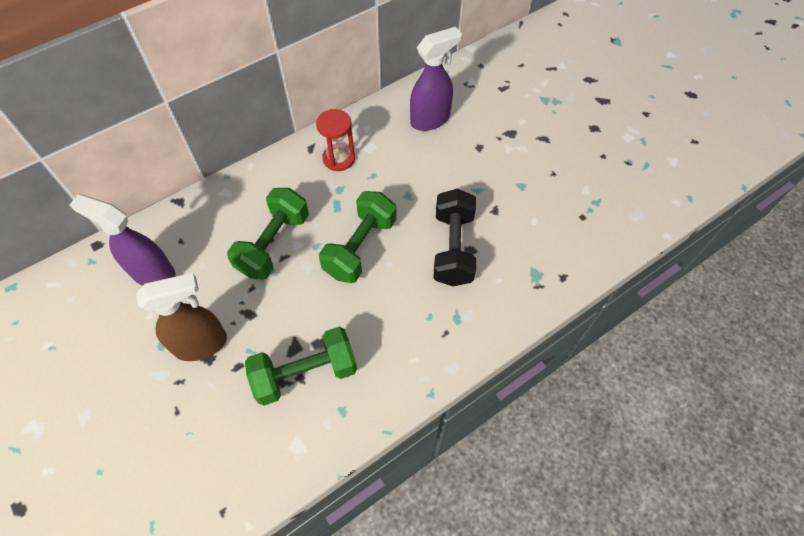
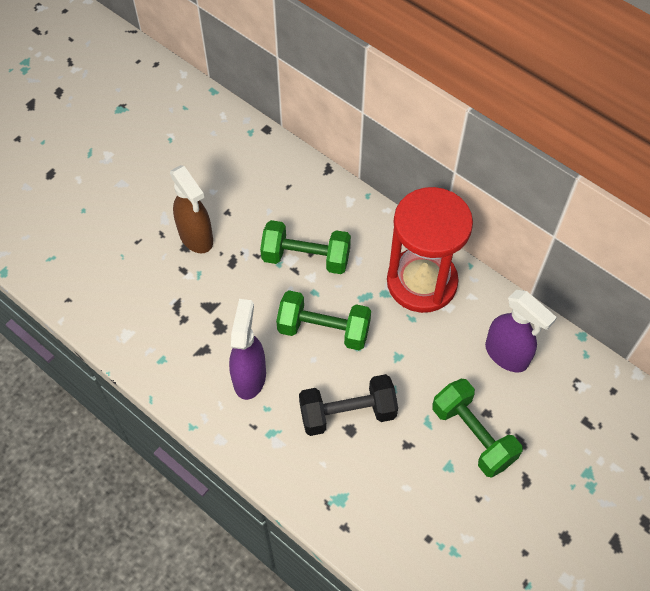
camera: 75 degrees right, 0 degrees up
(152, 273) = (251, 178): purple spray bottle -> purple spray bottle (249, 377)
(305, 373) = (188, 322): green dumbbell -> green dumbbell (473, 435)
(339, 158) = (422, 282): red hourglass -> red hourglass, size x2.07

